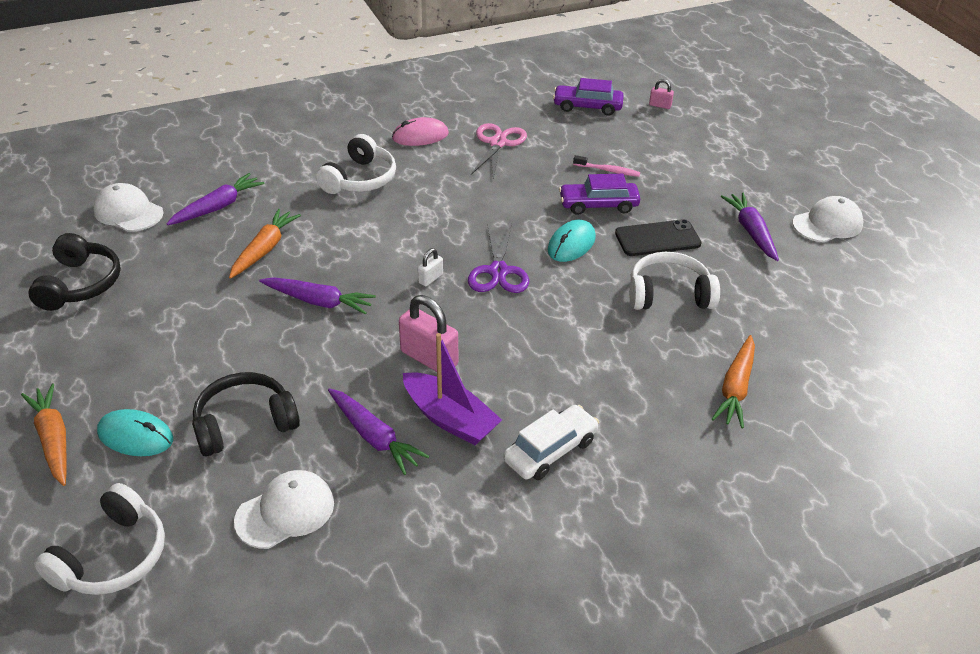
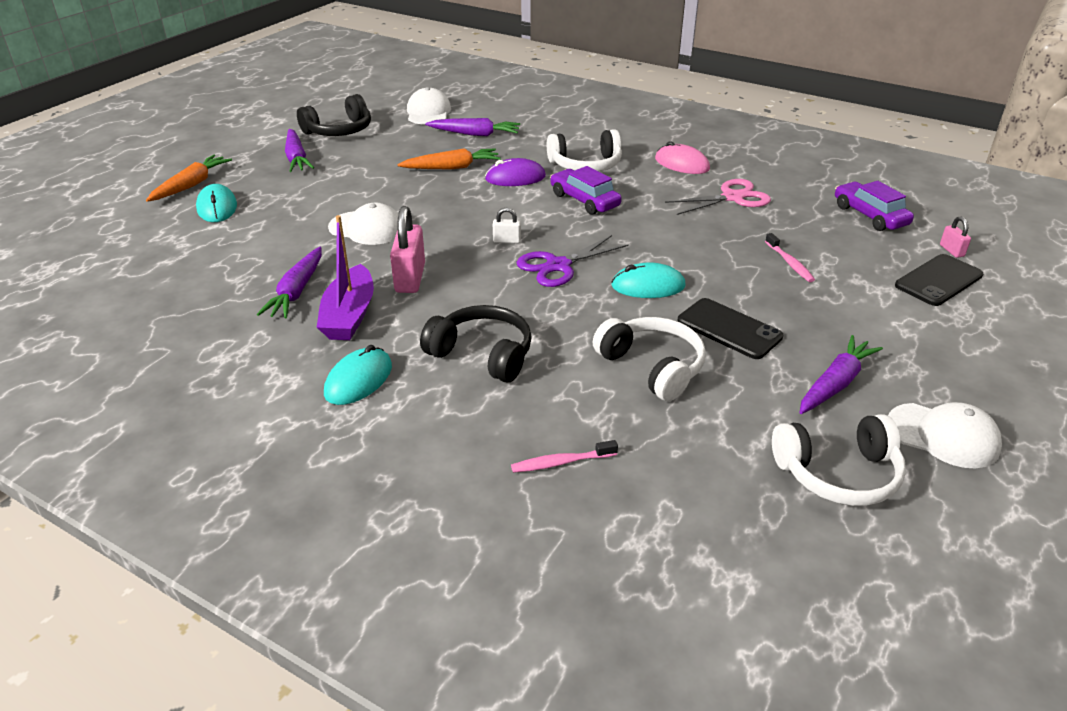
camera: 55 degrees right, 5 degrees down
(112, 556) = (105, 246): white headphones -> white headphones (838, 474)
(245, 423) = (263, 237): black headphones -> black headphones (482, 354)
(285, 512) = (189, 288): white cap -> white cap (367, 228)
(319, 301) = (421, 209): purple carrot -> purple carrot (296, 158)
(332, 224) = (515, 178): none -> purple mouse
(550, 451) = (358, 380): white car -> turquoise mouse
(598, 205) = (728, 278): purple car -> purple car (584, 200)
(686, 130) = (938, 280): none -> black phone
(735, 388) = (561, 462): orange carrot -> pink toothbrush

